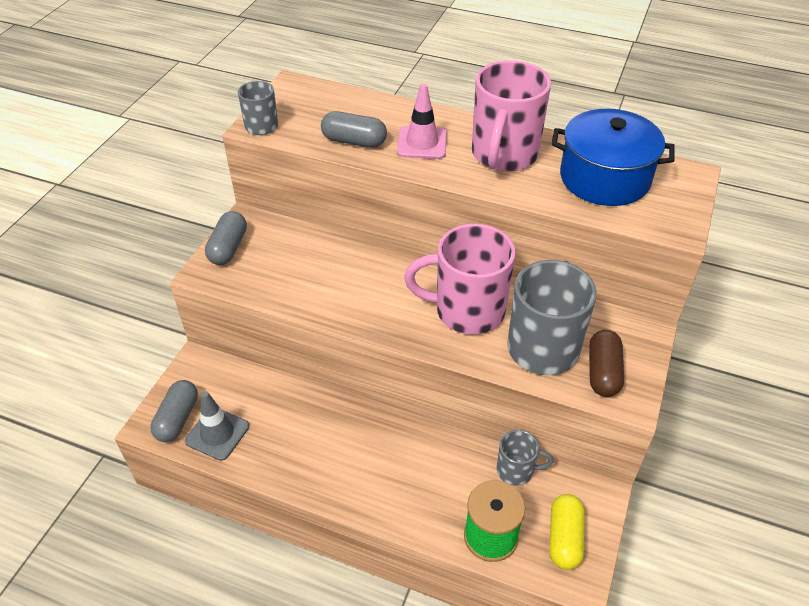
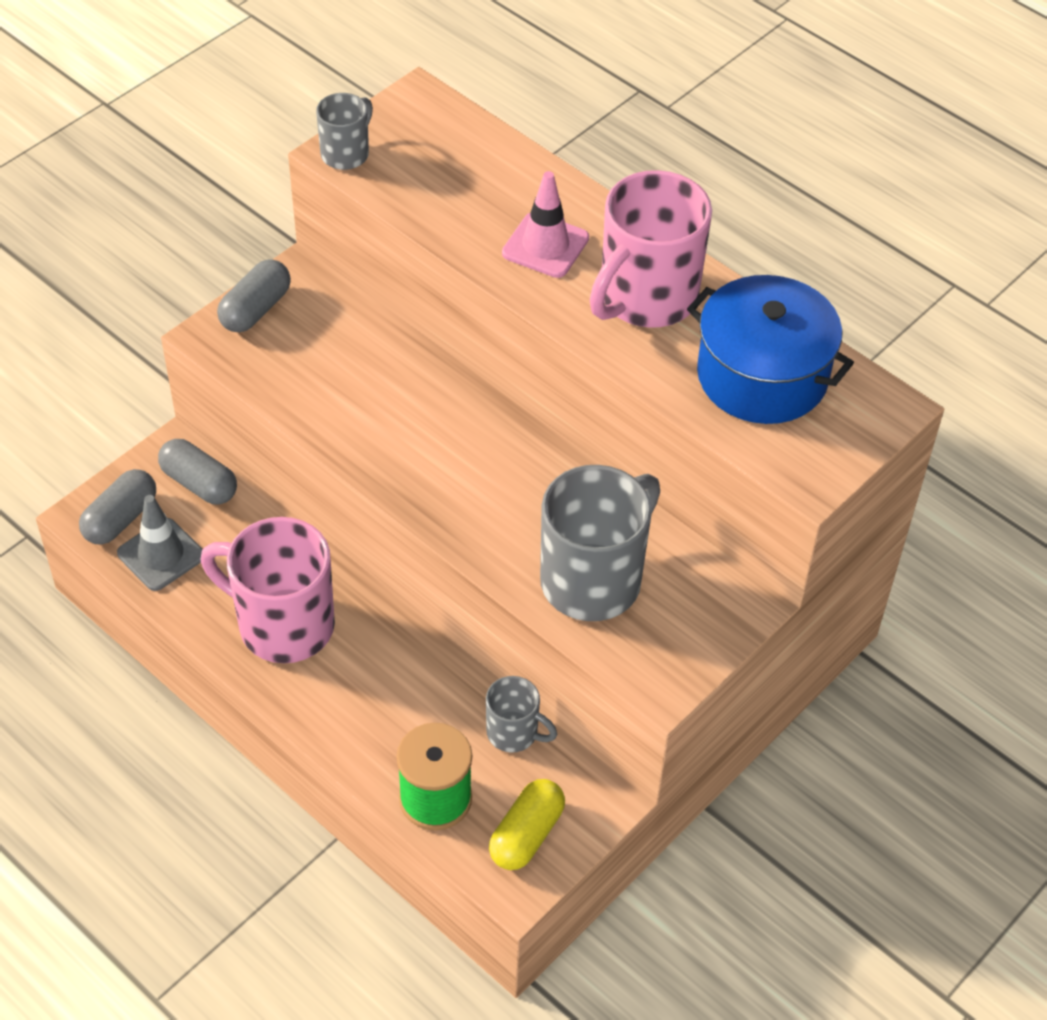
camera: 20 degrees right, 5 degrees up
(354, 141) = (455, 216): grey capsule -> grey capsule (199, 483)
(467, 310) = (521, 499): pink mug -> pink mug (283, 624)
(603, 372) = (650, 639): brown capsule -> none

